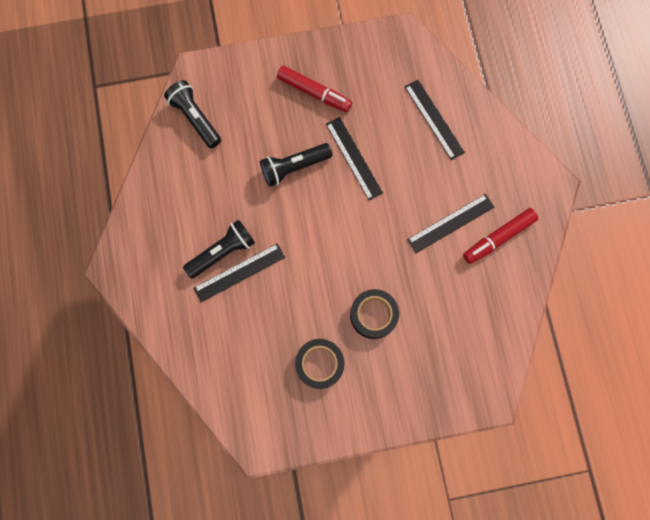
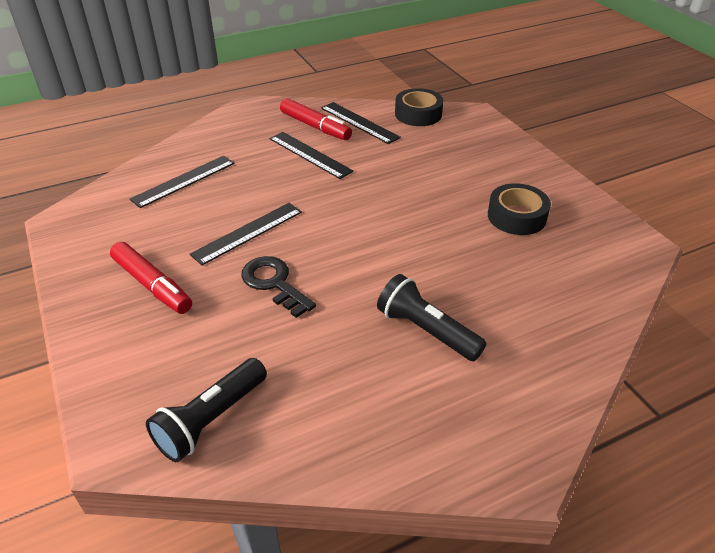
camera: 105 degrees left, 35 degrees down
(239, 272) = (446, 306): black ruler -> black ruler (359, 122)
(294, 167) = (274, 283): black flashlight -> black key
(314, 92) = (152, 285): red marker -> red marker turned 120 degrees clockwise
(373, 315) = (437, 188): black tape -> black tape (418, 114)

